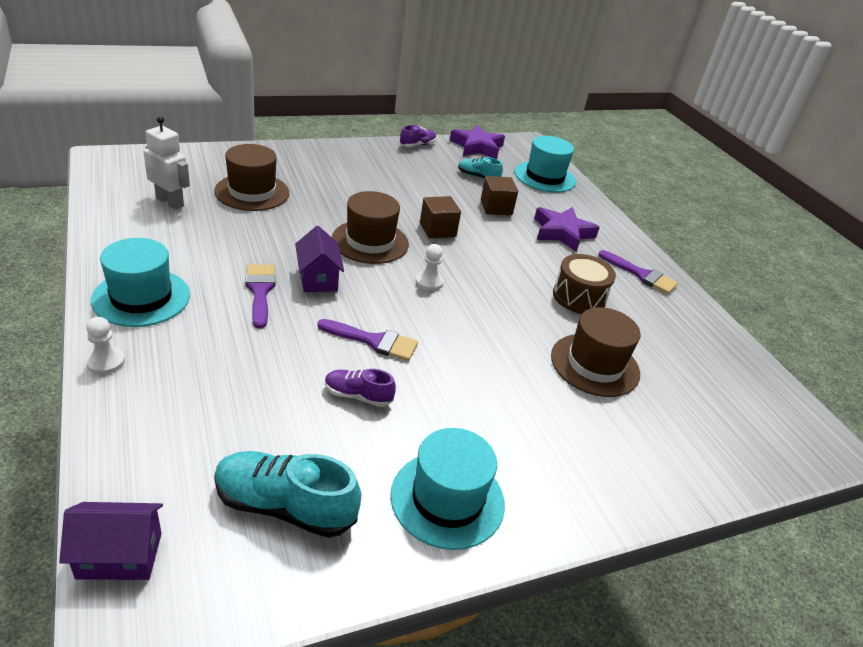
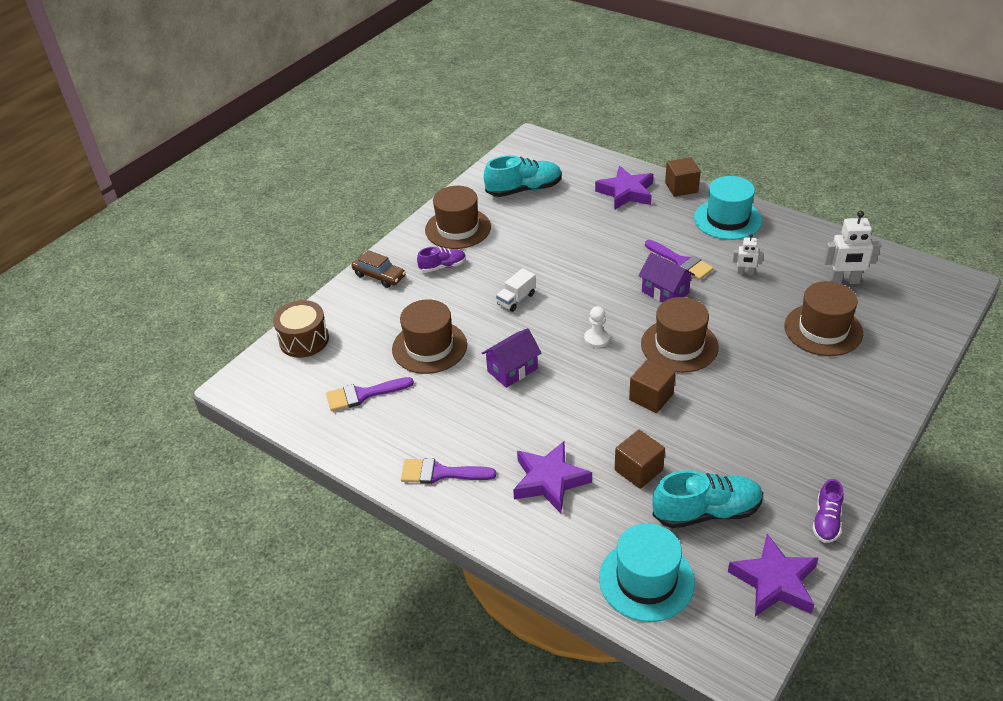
camera: 155 degrees right, 5 degrees up
(105, 362) = (681, 187): white pawn -> brown cube
(119, 555) = (561, 149): purple house -> purple house (512, 370)
(173, 401) = (626, 193): none -> purple star
(226, 250) = (745, 273): none -> white robot
(358, 396) = (549, 243): purple shoe -> purple shoe (442, 266)
(374, 341) = (578, 275): purple brush -> purple brush (363, 394)
(447, 499) = (458, 228): turquoise hat -> brown hat
(465, 357) = (516, 299): none -> white truck
(478, 177) = (706, 512): turquoise shoe -> turquoise shoe, size x1.76
(579, 297) = (479, 403): brown drum -> brown drum (304, 340)
(609, 490) = (379, 276): none -> brown car

